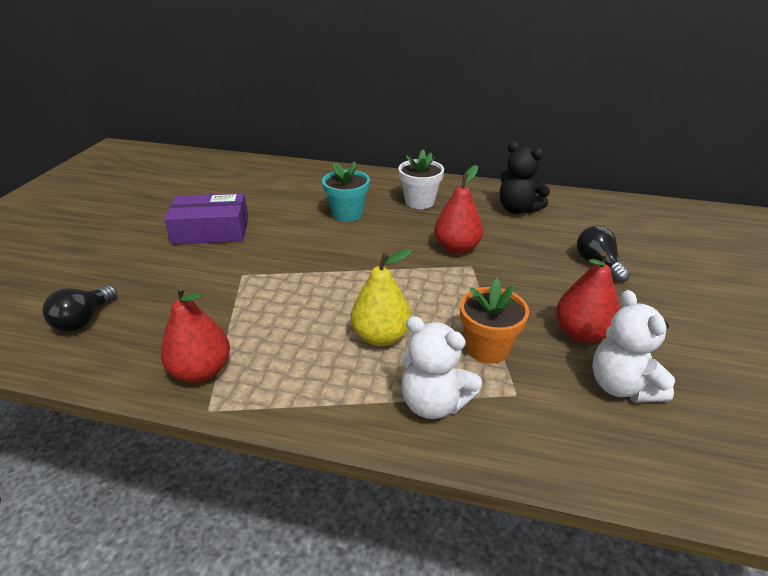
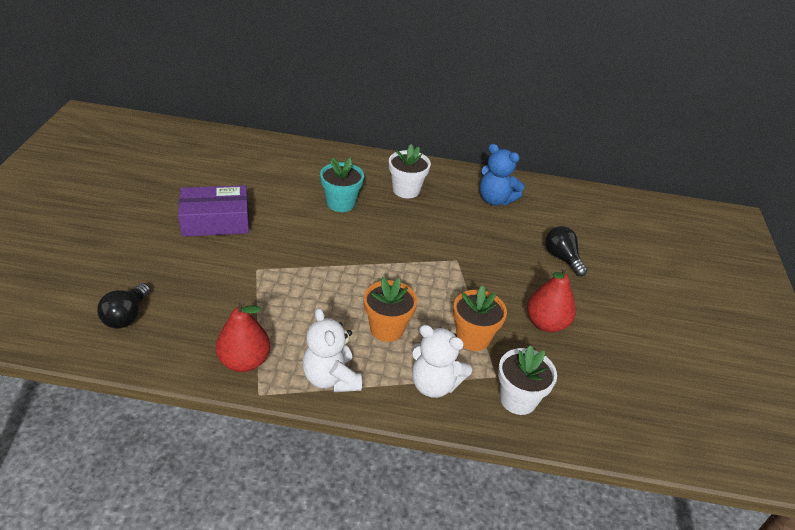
camera: 10 degrees left, 5 degrees up
(381, 336) = (387, 328): yellow pear -> orange flower pot
(456, 248) = (443, 241): red pear -> none
(518, 209) = (495, 200): black teddy bear -> blue teddy bear
(546, 425) = (518, 399): none -> white flower pot
(622, 386) = (574, 368): white teddy bear -> white teddy bear (331, 378)

